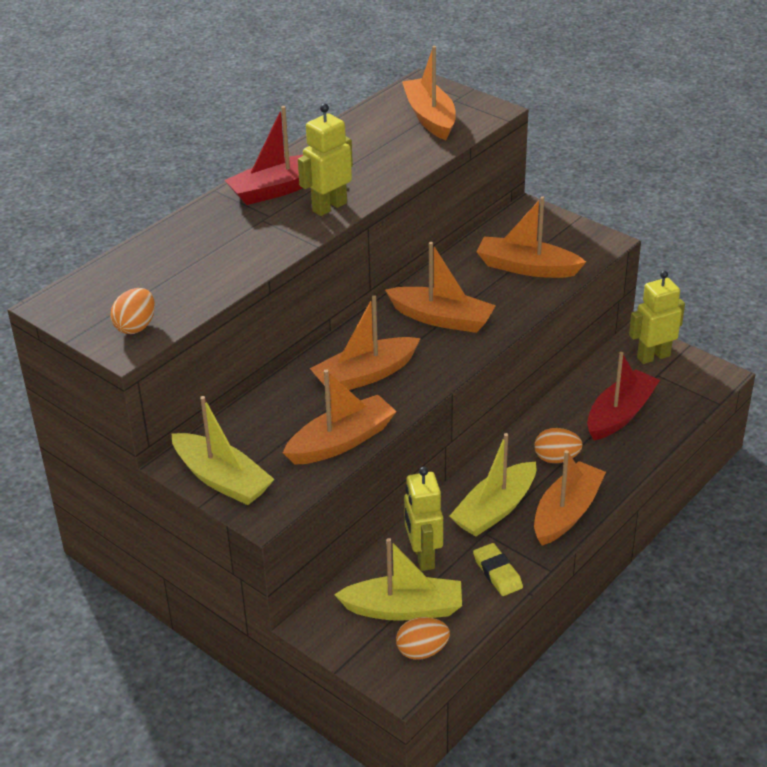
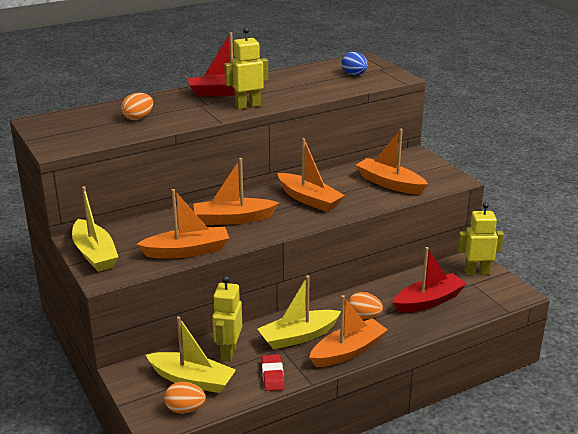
camera: 20 degrees right, 10 degrees down
(136, 326) = (72, 140): orange egg -> orange egg (138, 118)
(430, 117) = (354, 74): orange boat -> blue egg
(497, 573) = (272, 375): yellow eraser -> red eraser

